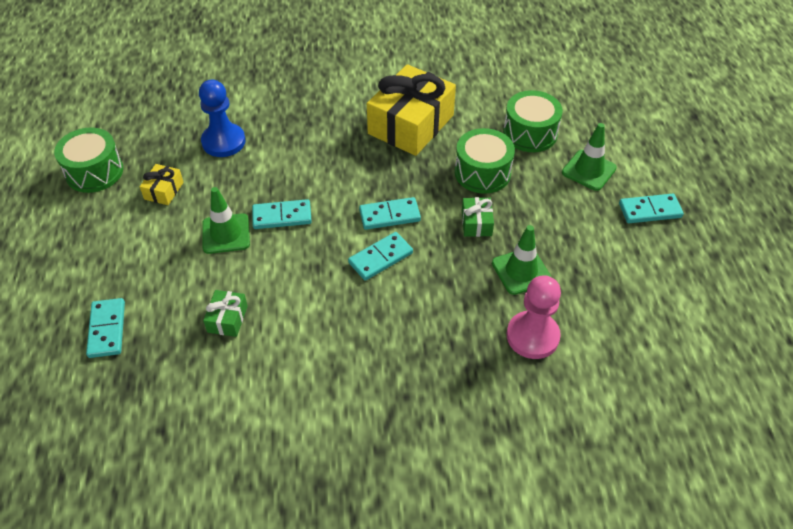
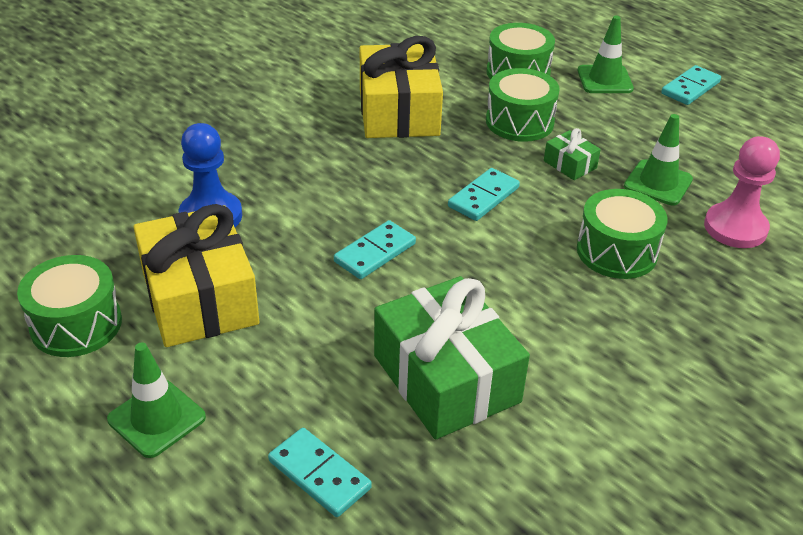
camera: 40 degrees left, 10 degrees down
(164, 191) = (200, 298): yellow gift -> yellow gift, size x2.30
(226, 234) = (334, 300): green traffic cone -> green traffic cone (156, 418)
(227, 319) = (446, 378): green gift -> green gift, size x2.30
(380, 258) = (524, 237): turquoise domino -> none
(427, 303) = (616, 251): none -> green drum

